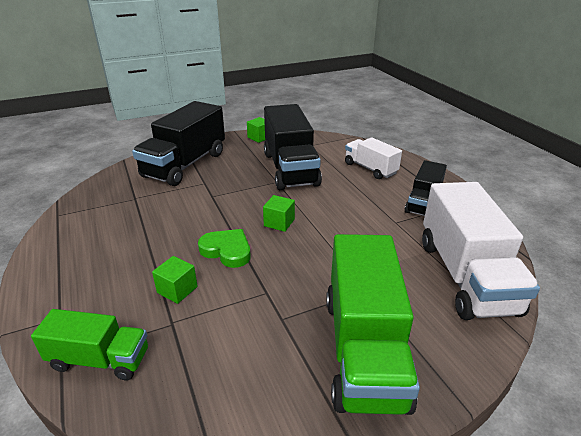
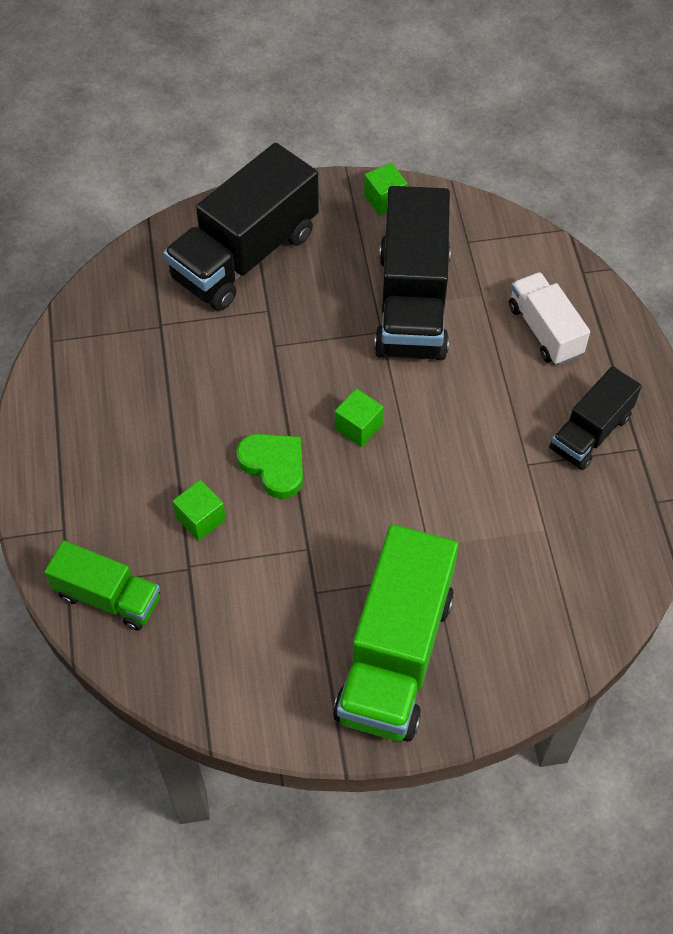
camera: 15 degrees right, 25 degrees up
(465, 276) = (572, 583): white truck -> none

